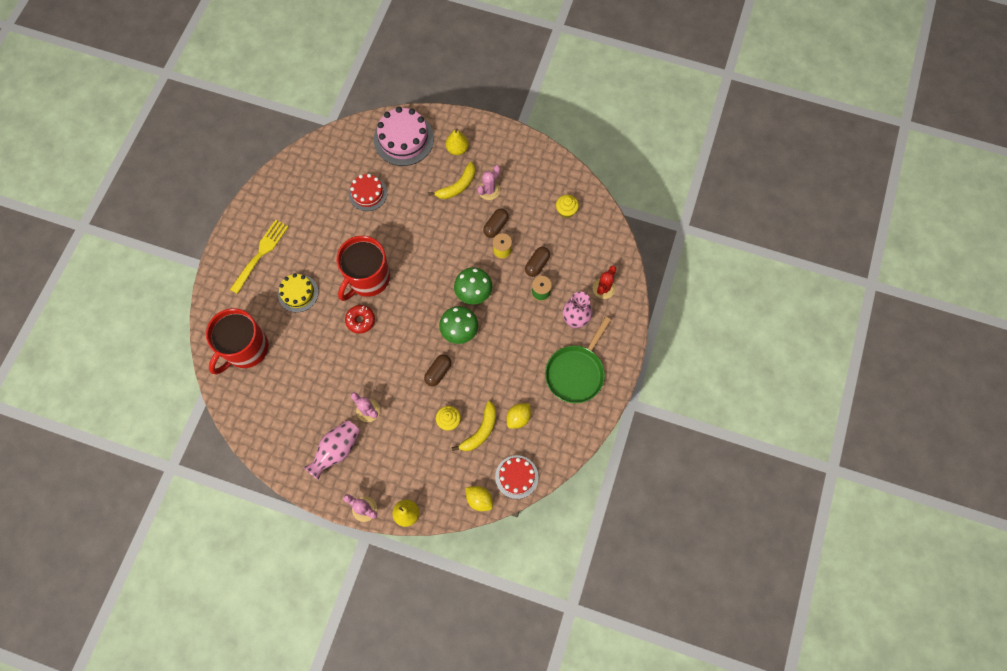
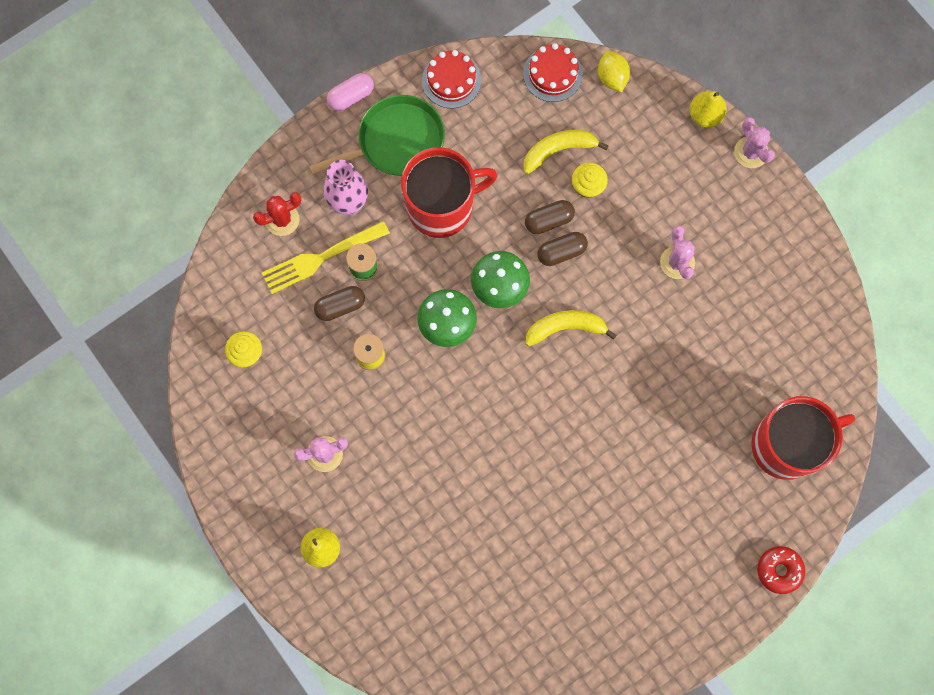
camera: 145 degrees left, 5 degrees up
(261, 254) = (693, 572): yellow fork -> yellow fork (321, 258)
(298, 293) = (675, 478): yellow cake -> none
(336, 450) = (744, 239): pink vase -> none
(360, 320) = (616, 384): red donut -> red donut (779, 570)
(368, 193) = (492, 565): red cake -> red cake (451, 80)
(368, 278) = (571, 436): red mug -> red mug (442, 207)
(403, 139) = (385, 619): pink cake -> none
(457, 186) = (362, 490): yellow banana -> yellow banana (565, 328)
(495, 226) = (354, 395): brown capsule -> brown capsule (549, 221)
(518, 418) = (503, 136): yellow lemon -> none
(622, 381) = (351, 96): none -> pink capsule

